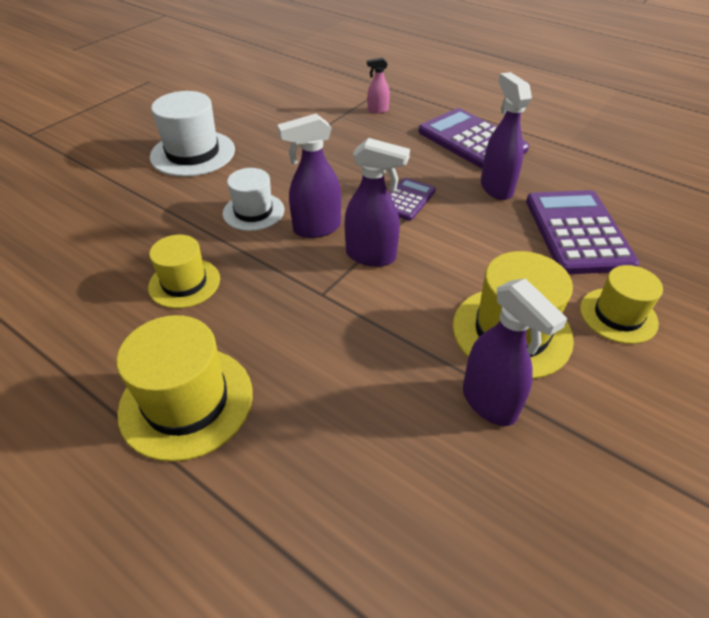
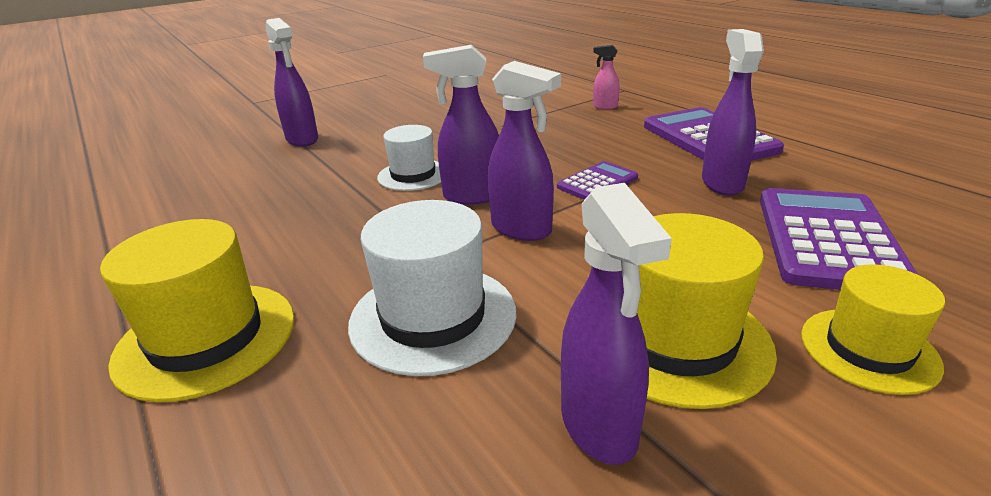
camera: 20 degrees right, 15 degrees down
(120, 181) = (302, 140): none -> purple spray bottle
(184, 283) = (296, 226): yellow hat -> none
(193, 153) = (386, 125): white hat -> white hat (433, 317)

